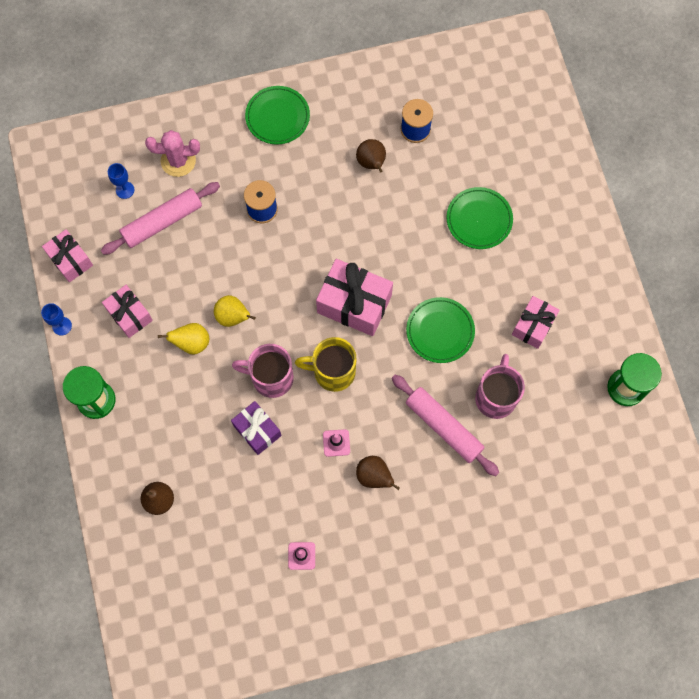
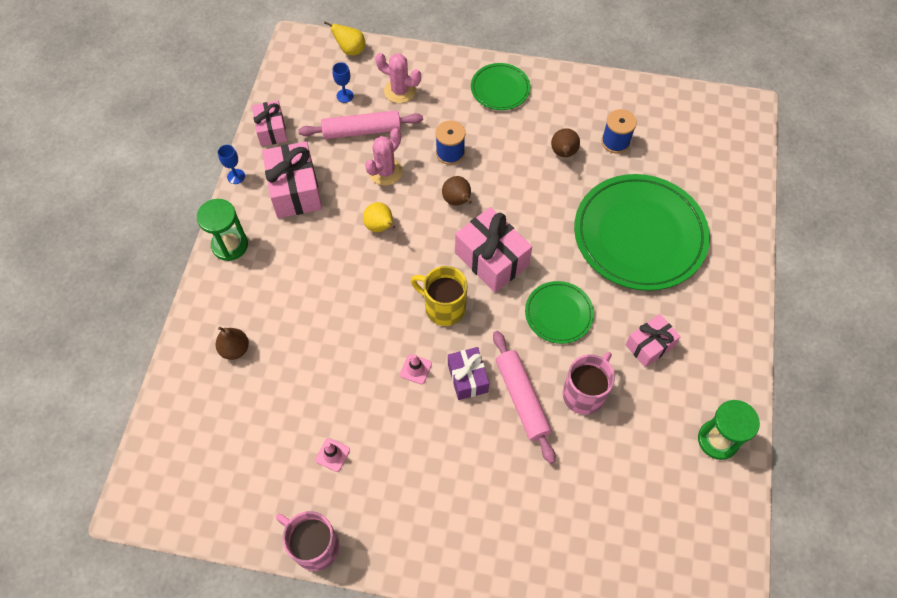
camera: 25 degrees right, 10 degrees down
(130, 315) = (295, 190): pink gift -> pink gift, size x1.61
(192, 343) = (334, 233): yellow pear -> yellow pear (350, 50)
(208, 256) = (385, 171): none -> pink cactus
(257, 430) = (351, 328): purple gift -> purple gift (467, 378)
(271, 378) = (386, 289): pink mug -> pink mug (314, 546)
(374, 476) = (435, 414): brown pear -> brown pear (457, 201)
(479, 219) = (639, 235): green plate -> green plate, size x2.04

